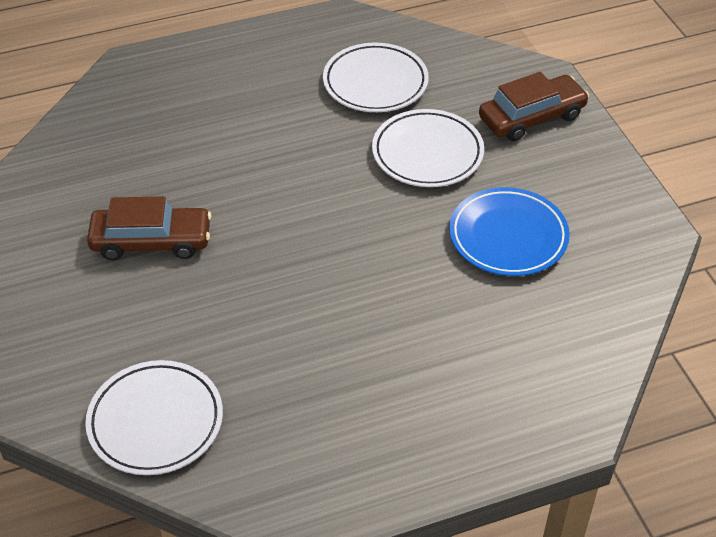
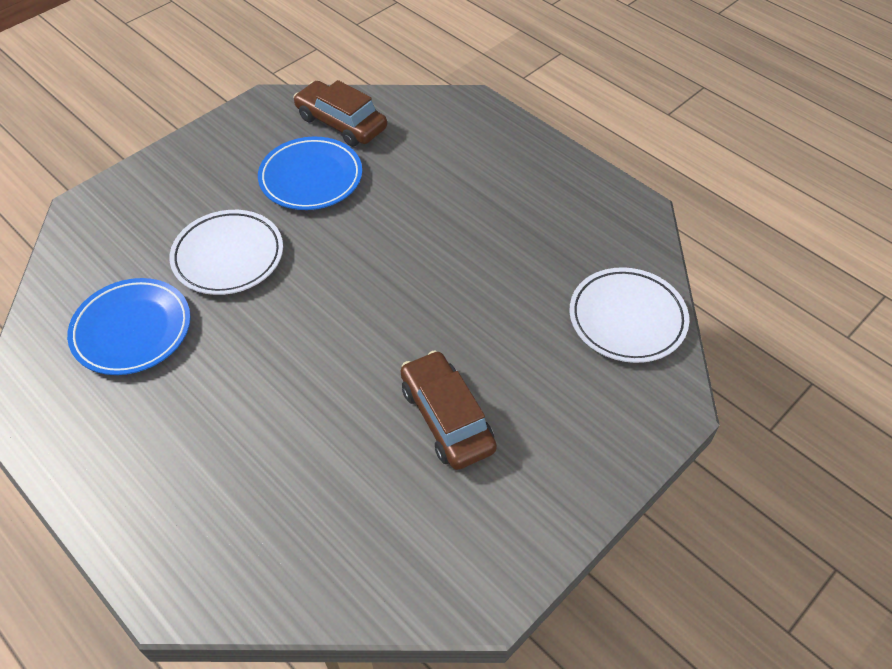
camera: 115 degrees left, 5 degrees up
(375, 83) = (132, 330): white plate -> blue plate
(532, 117) = (149, 202): brown car -> brown car (341, 123)

